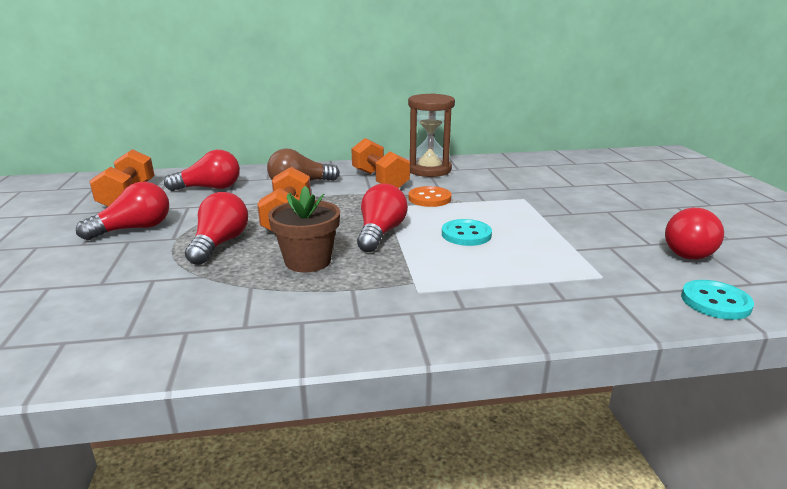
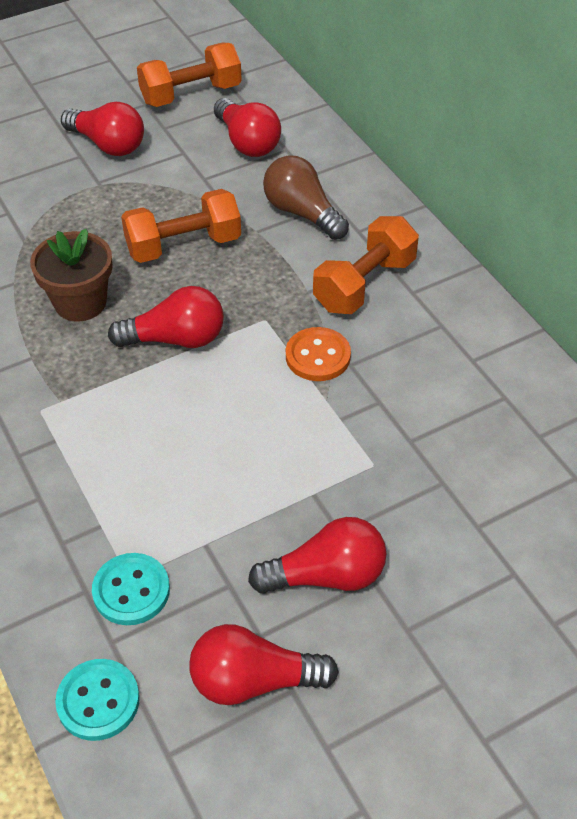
camera: 70 degrees right, 25 degrees up
(219, 244) = (96, 221): red light bulb -> red light bulb (326, 575)
(429, 170) = (445, 326): brown hourglass -> none
(466, 234) = (206, 421): turquoise button -> turquoise button (131, 590)

